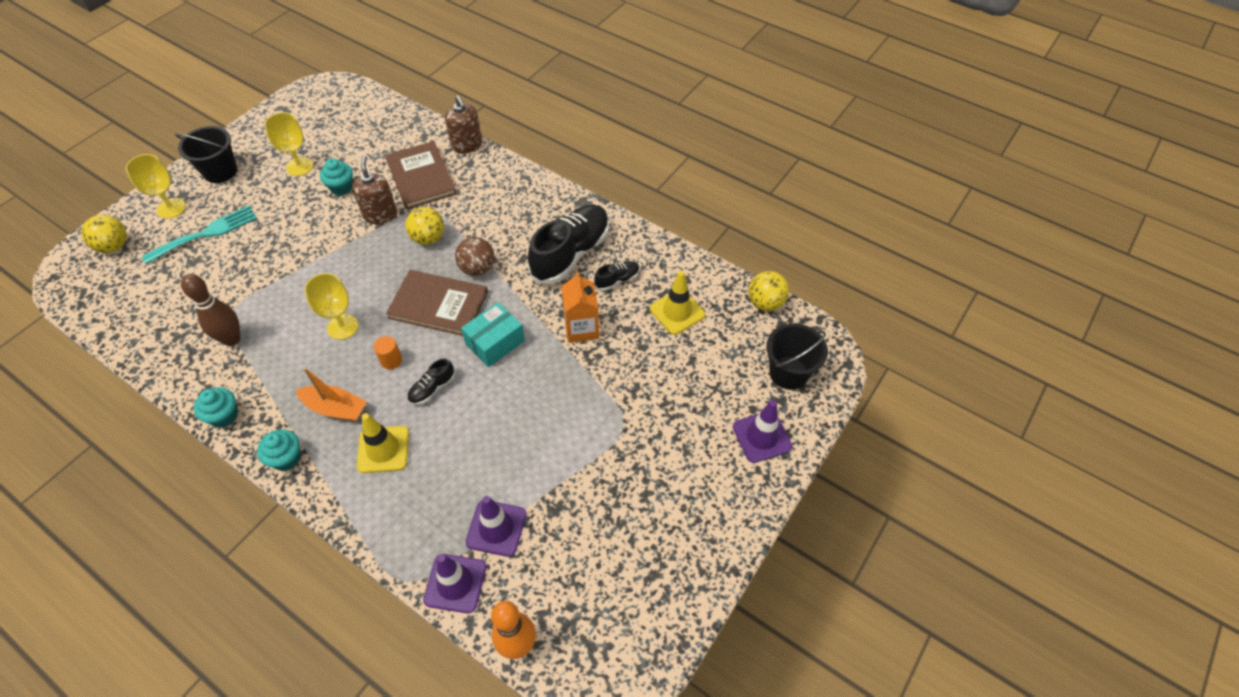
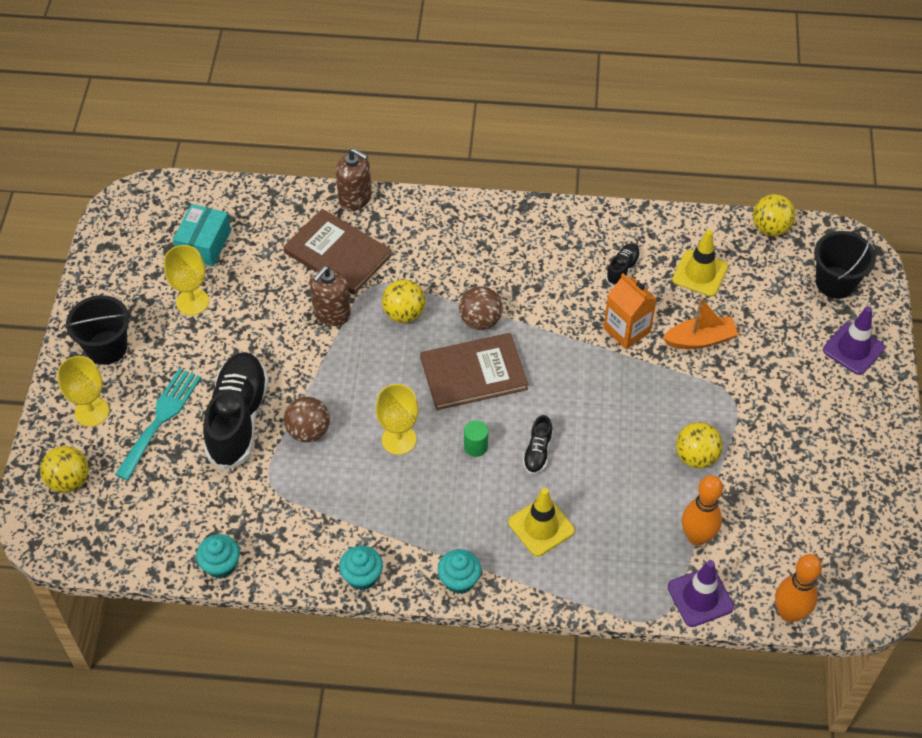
camera: 30 degrees left, 0 degrees up
(232, 339) = (297, 506): brown bowling pin -> none
(289, 289) = (308, 431): none -> brown ball
(336, 408) = (463, 515): orange boat -> orange boat (700, 339)
(341, 187) = (262, 303): turquoise cupcake -> turquoise cupcake (221, 565)
(380, 215) = (331, 313): brown soap dispenser -> brown soap dispenser turned 105 degrees counterclockwise
(391, 360) = (475, 446): orange cylinder -> green cylinder
(495, 342) = (558, 382): turquoise box -> turquoise box (204, 244)
(496, 528) = (697, 537): purple traffic cone -> orange bowling pin
(552, 459) = (696, 457): none -> yellow ball
(571, 254) = (558, 264): black shoe -> black shoe (238, 419)

